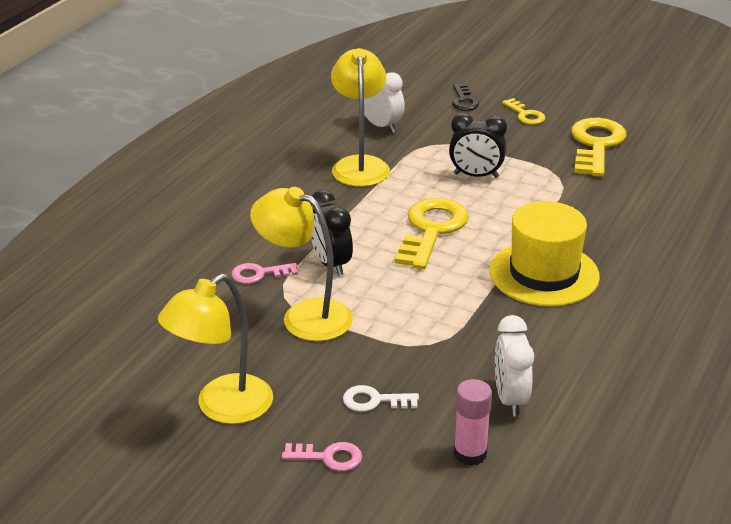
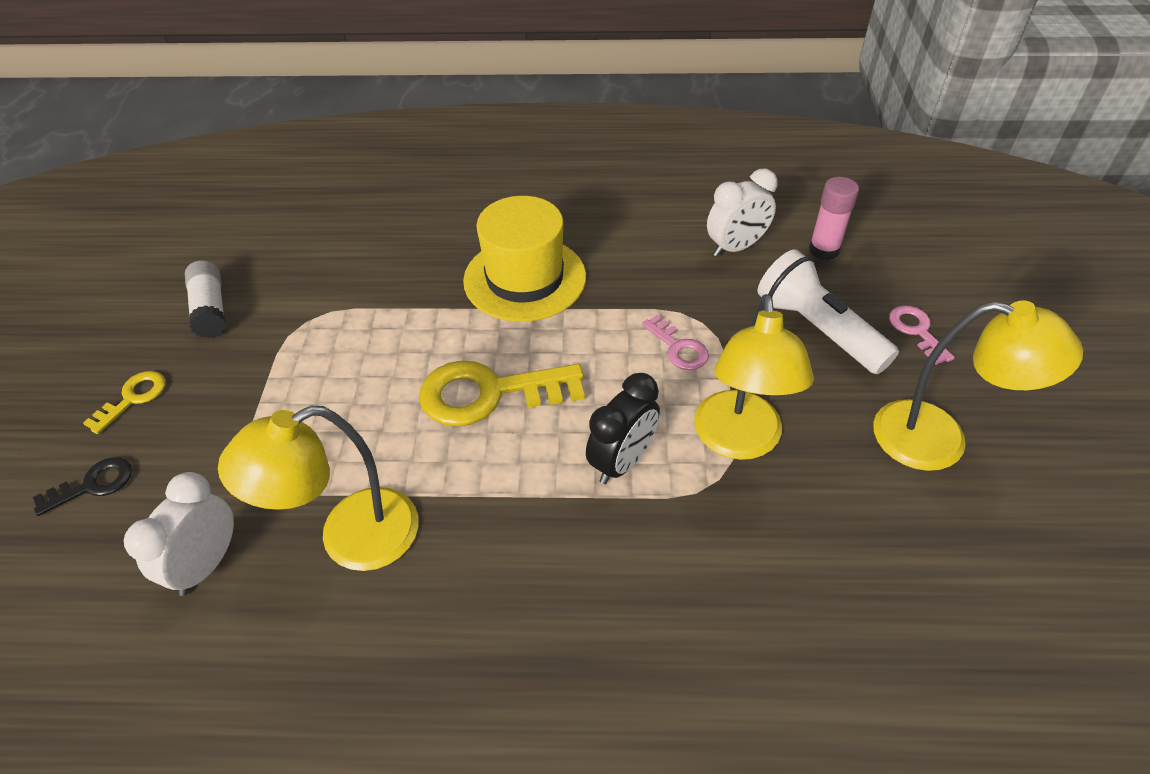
camera: 115 degrees left, 15 degrees up
(259, 274) = (694, 528): pink key -> pink key (678, 348)
(375, 401) = (818, 329): white key -> white flashlight
(476, 175) = (333, 396): black clock -> none
(596, 145) = (211, 309): yellow key -> white glue stick

